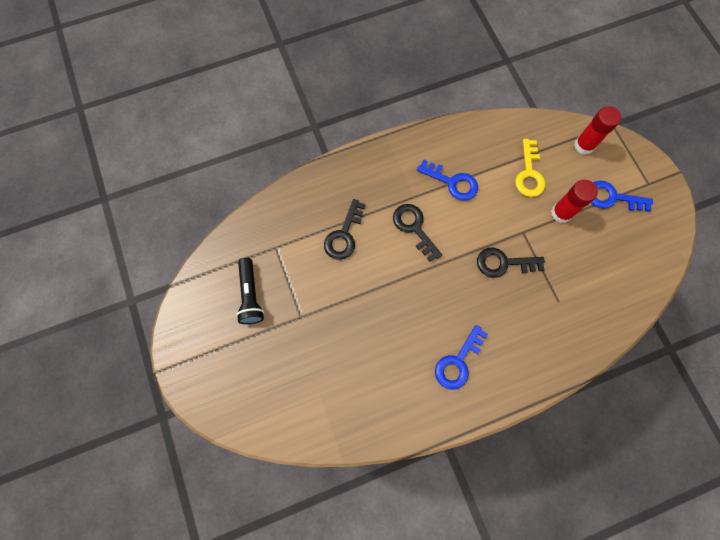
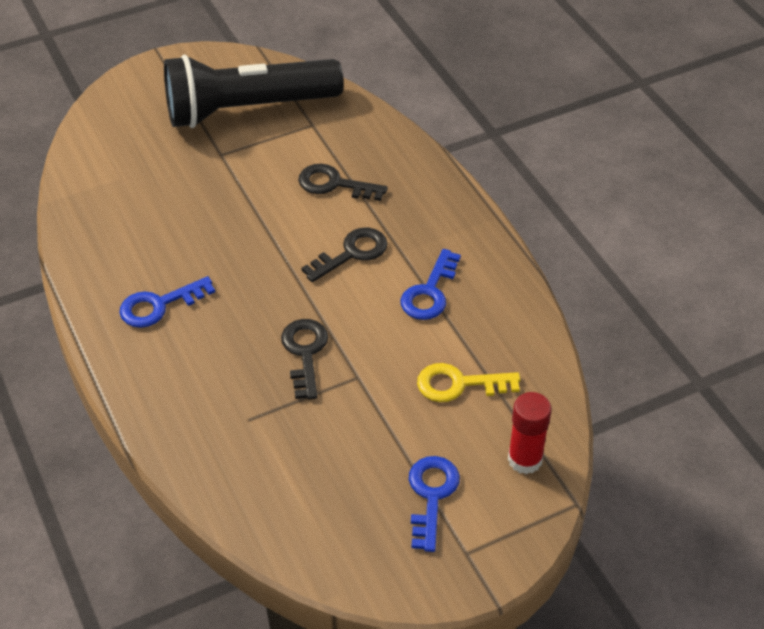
camera: 85 degrees right, 25 degrees down
(250, 295) = (247, 109): black flashlight -> black flashlight, size x2.16
(458, 362) = (159, 305): blue key -> blue key turned 60 degrees counterclockwise
(561, 213) = (395, 425): red glue stick -> none

